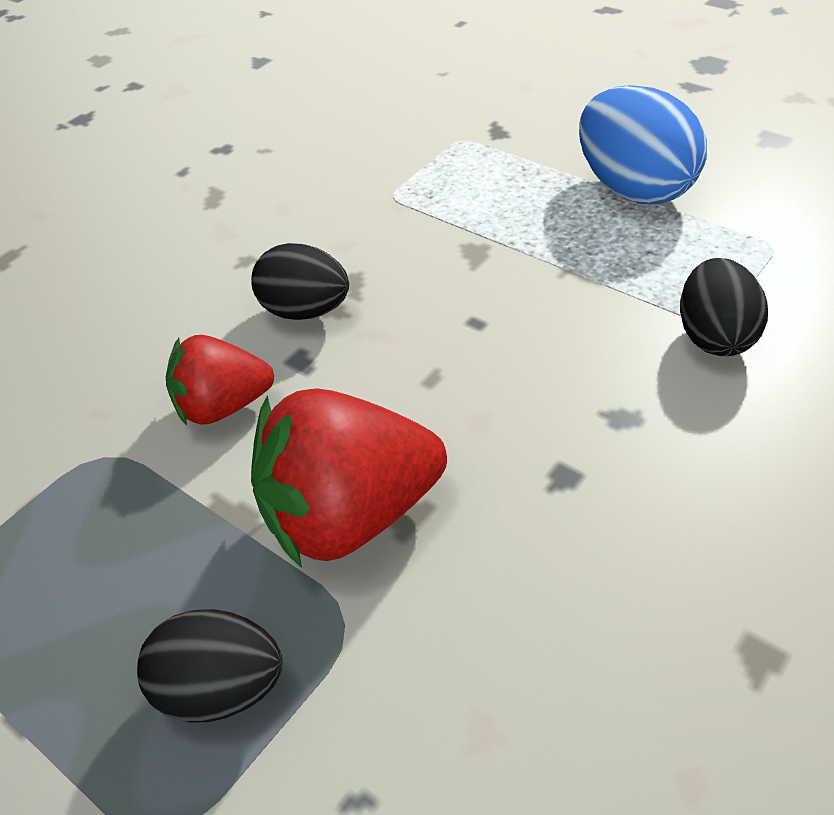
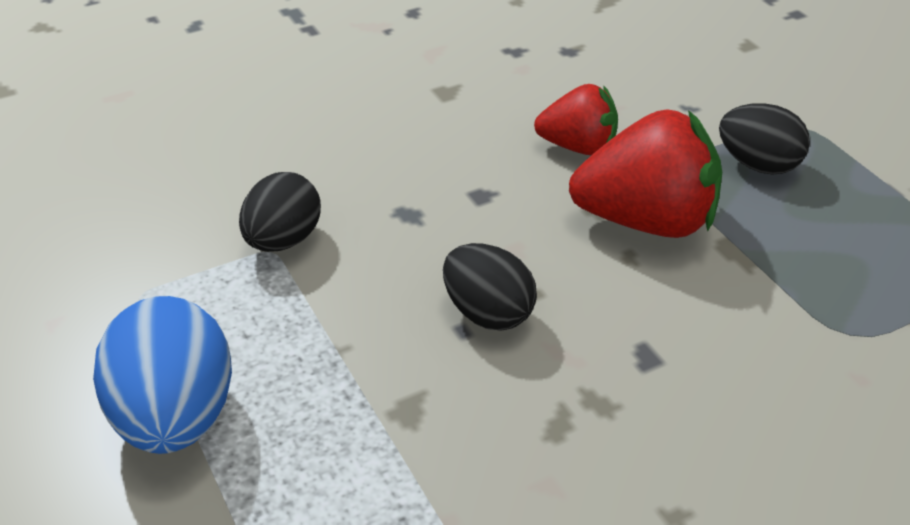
camera: 160 degrees left, 5 degrees down
(223, 406) = (732, 337): red strawberry -> red strawberry (578, 147)
(305, 311) = (624, 408): black egg -> black egg (488, 313)

